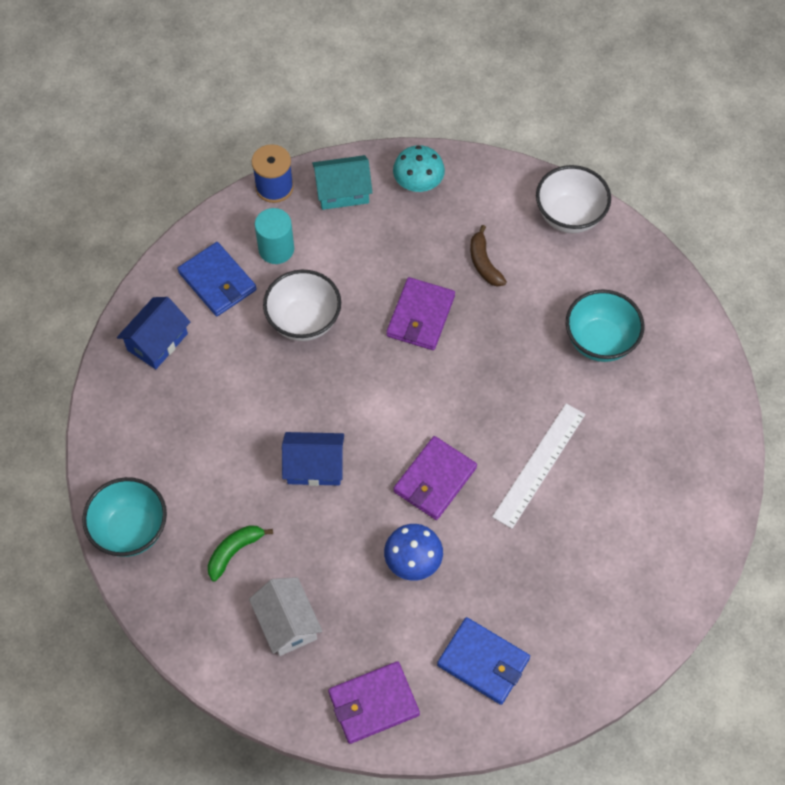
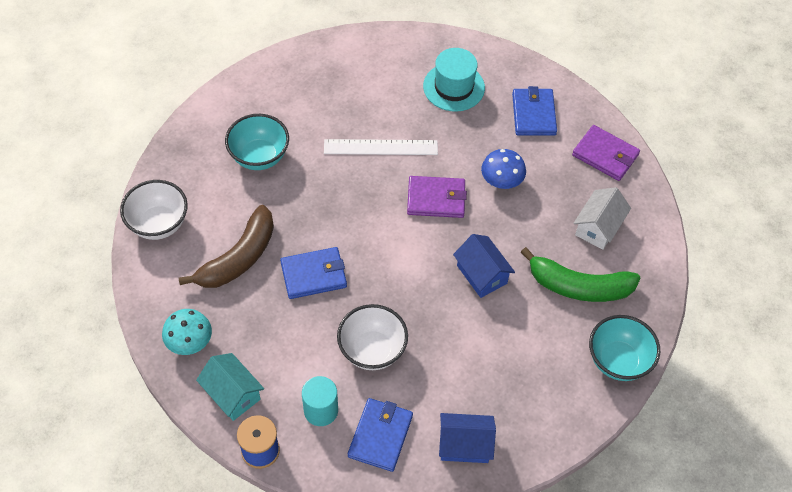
camera: 125 degrees left, 5 degrees down
(234, 551) = (579, 286): green banana -> green banana, size x1.89
(420, 316) = (314, 275): purple wallet -> blue wallet
(484, 263) = (238, 258): brown banana -> brown banana, size x1.89
(579, 596) = (454, 87): none -> turquoise hat

